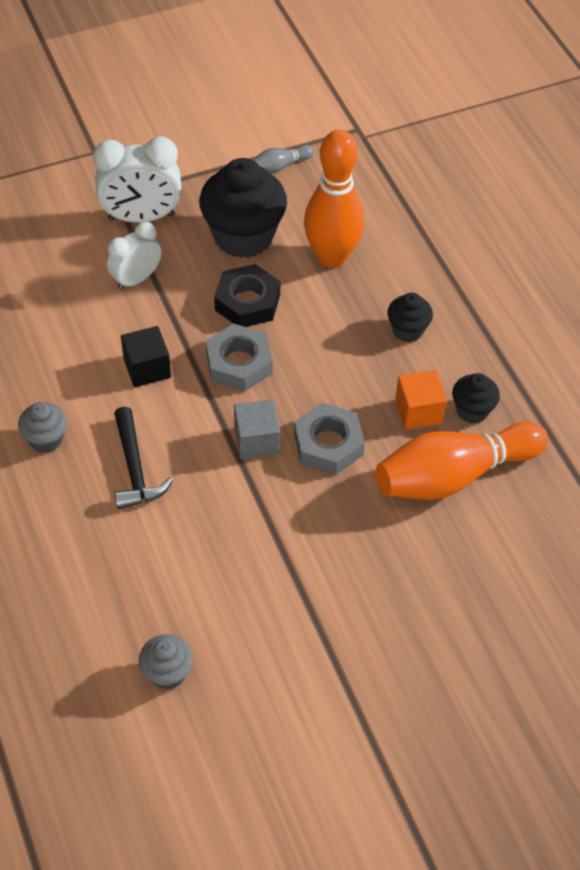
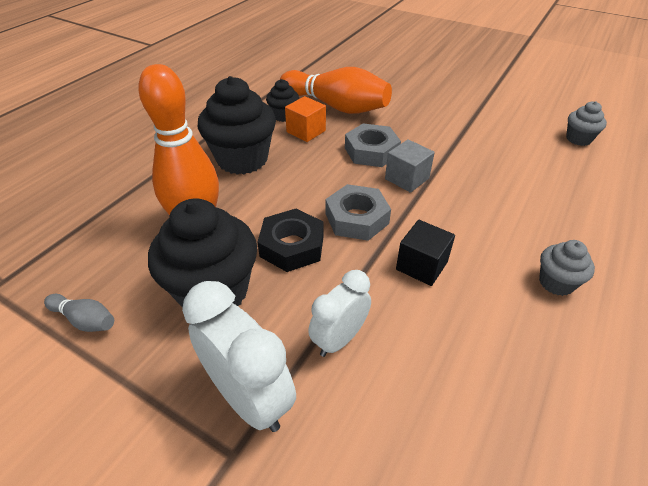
camera: 125 degrees left, 10 degrees down
(135, 469) = (503, 219): black hammer -> none
(136, 279) = (339, 339): white clock -> white clock turned 120 degrees clockwise
(407, 330) = (242, 159): black cupcake -> black cupcake, size x1.99

